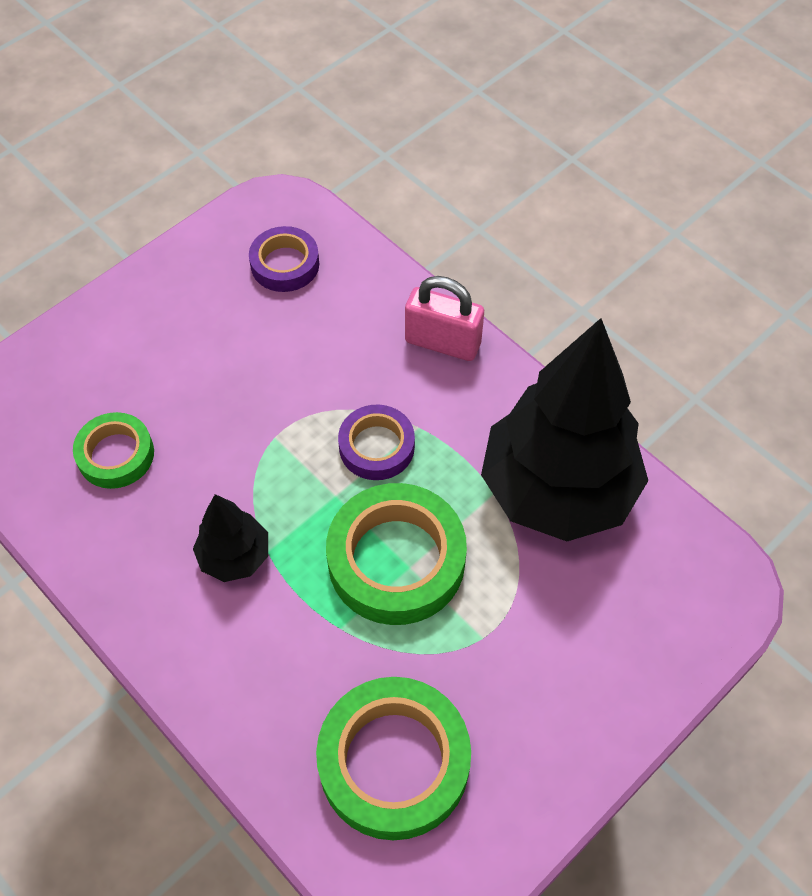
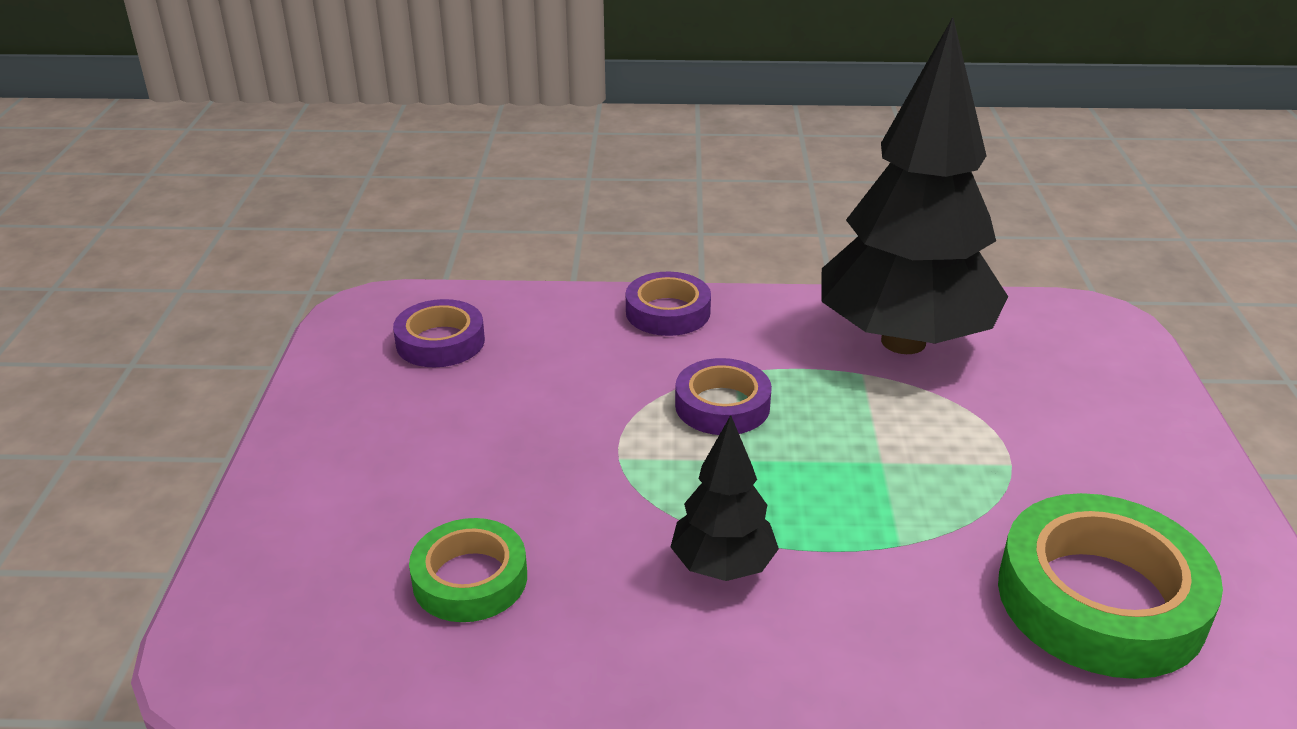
camera: 45 degrees left, 25 degrees down
(396, 560) = (864, 465): green tape -> none
(442, 342) = (668, 312): pink padlock -> purple tape

